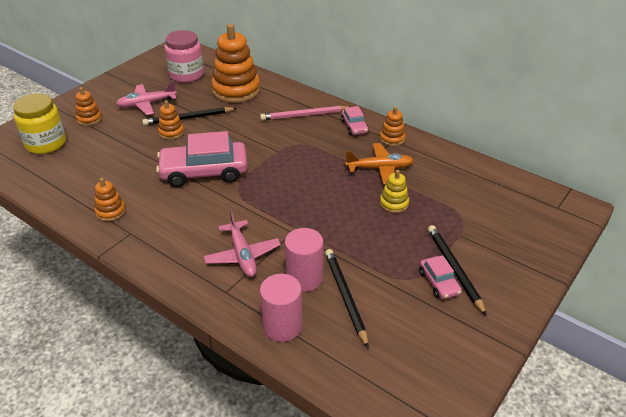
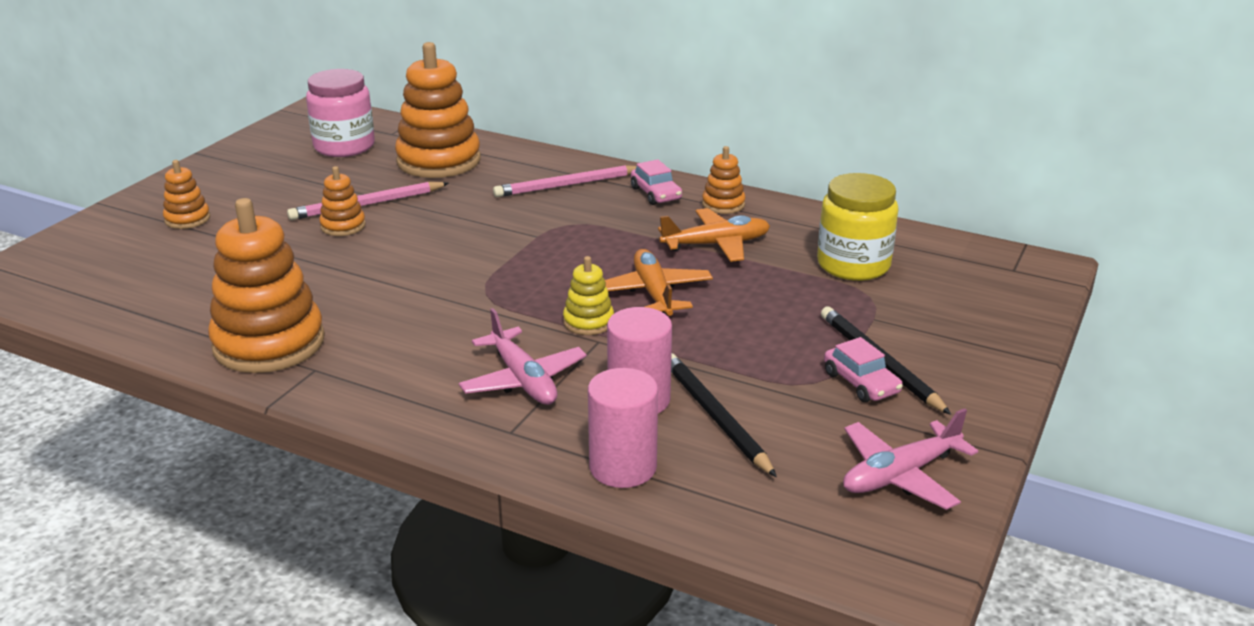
camera: 10 degrees left, 10 degrees down
(46, 143) = (117, 259): yellow jar -> yellow jar (853, 265)
(110, 211) = (269, 343): orange stacking toy -> orange stacking toy, size x2.09
(146, 104) = (286, 191): pink plane -> pink plane (900, 475)
(188, 118) = (367, 205): black pencil -> pink pencil
(204, 172) = (419, 275): pink car -> none
(333, 200) = (653, 293): none -> orange plane
(394, 203) = (754, 288): yellow stacking toy -> yellow stacking toy (588, 322)

